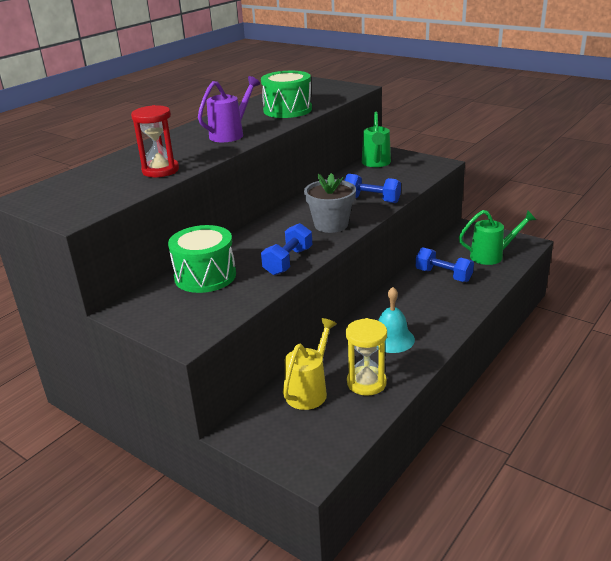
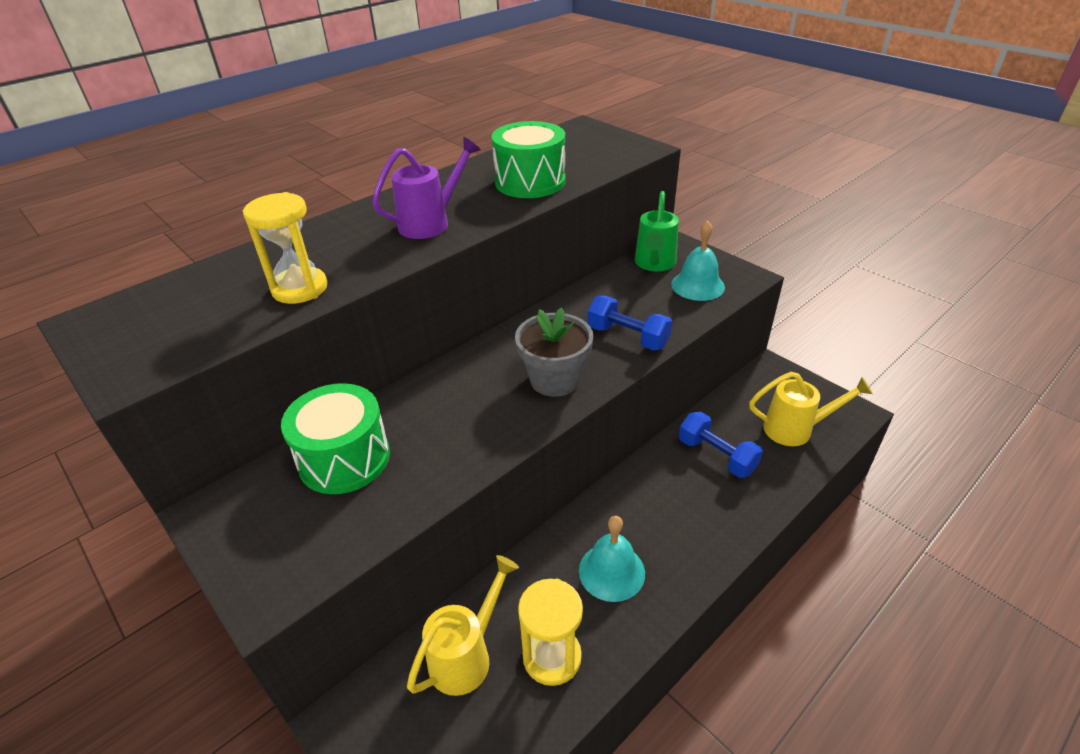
camera: 10 degrees right, 10 degrees up
(160, 170) = (300, 288): red hourglass -> yellow hourglass
(288, 261) = (469, 449): blue dumbbell -> none
(409, 171) = (698, 285): none -> turquoise bell
(491, 256) = (795, 429): green watering can -> yellow watering can

